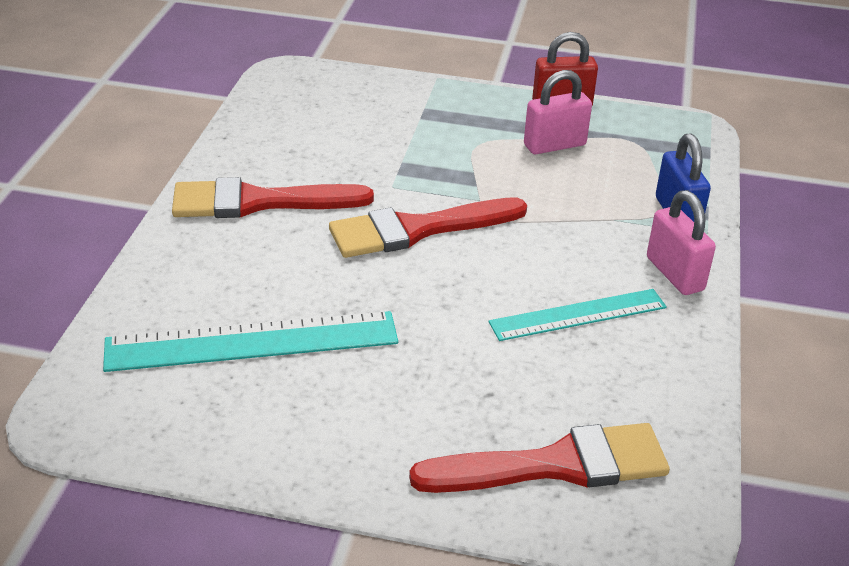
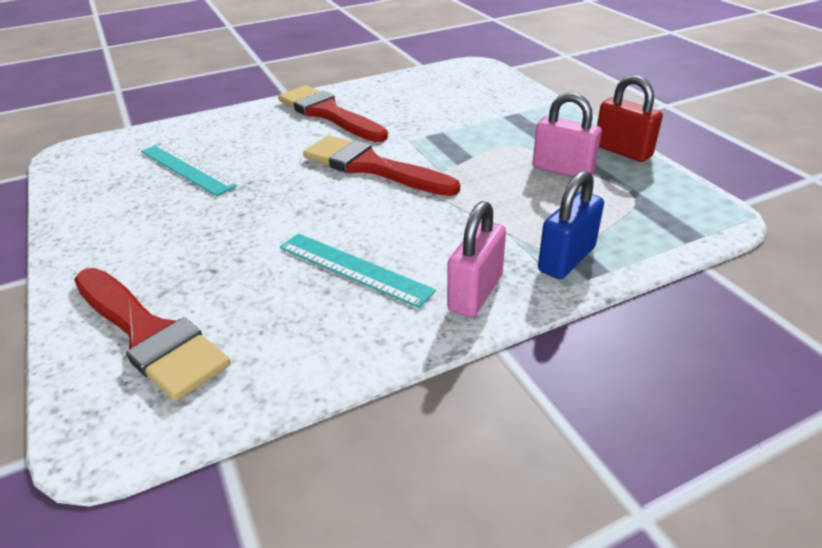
camera: 55 degrees right, 0 degrees up
(252, 341) = (186, 168): turquoise ruler -> turquoise ruler, size x0.66

